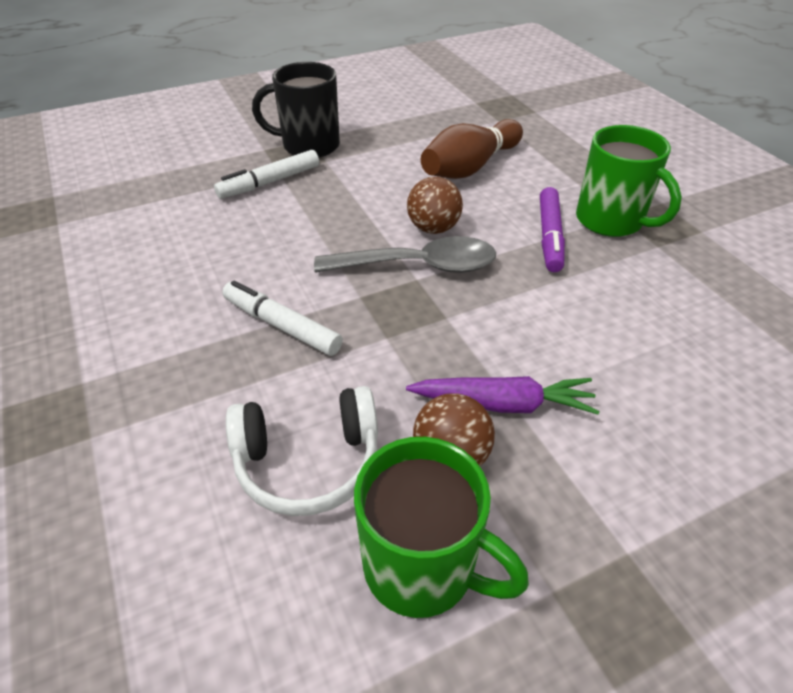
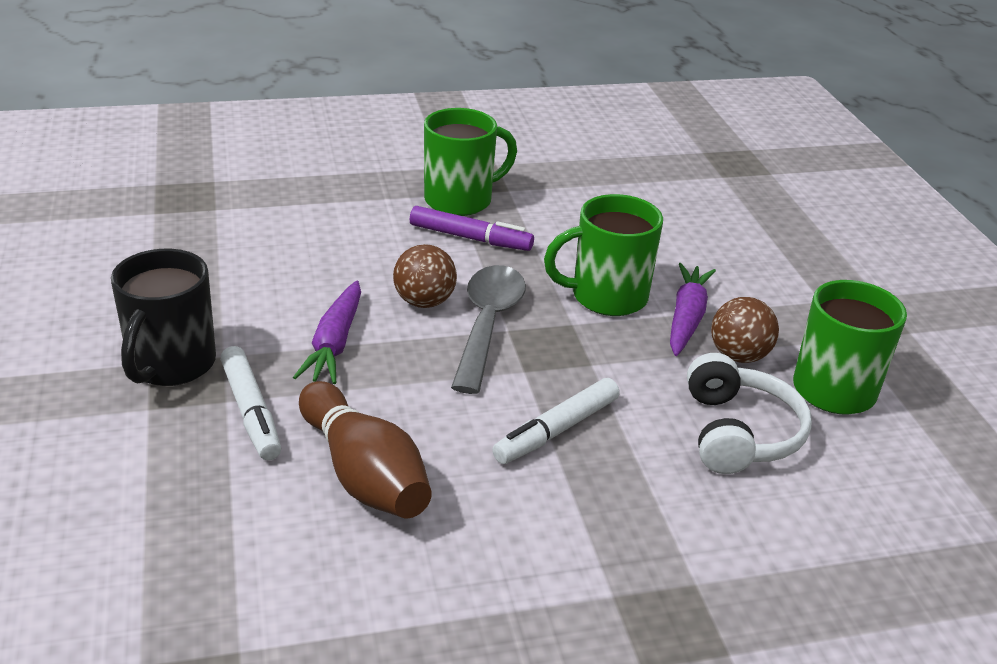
camera: 80 degrees left, 10 degrees down
(357, 198) = (334, 343): none -> purple carrot
(470, 167) = (313, 252): brown bowling pin -> brown bowling pin (363, 474)
(506, 336) = (606, 297): none -> green mug

